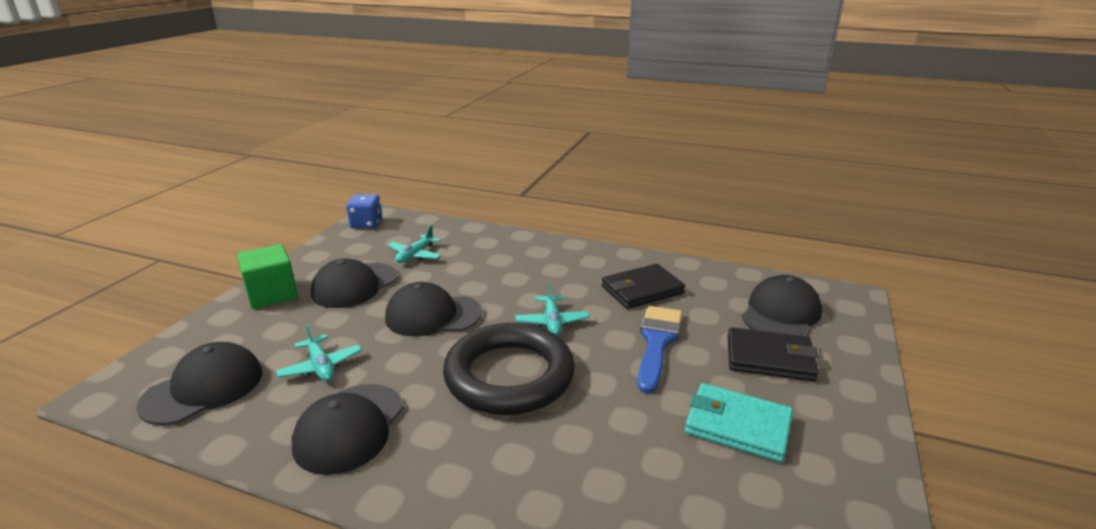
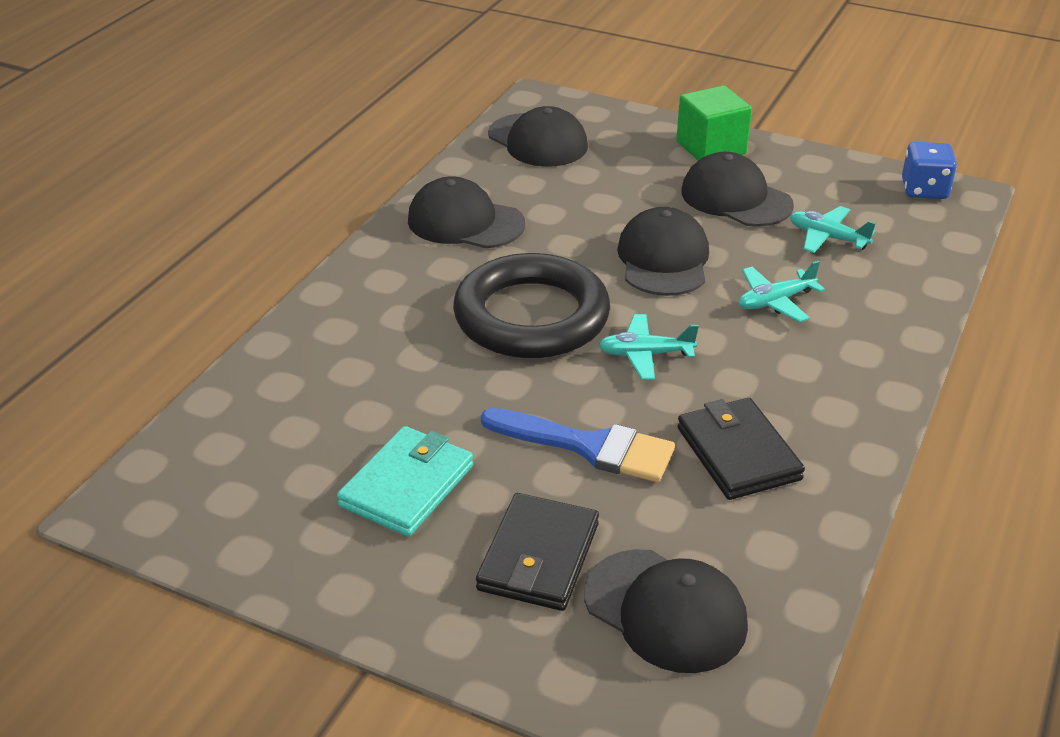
camera: 95 degrees right, 10 degrees up
(321, 366) = (564, 196): turquoise plane -> turquoise plane (775, 301)

